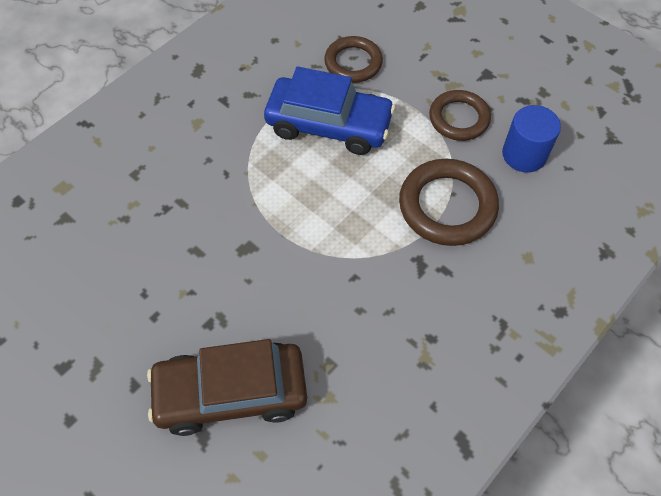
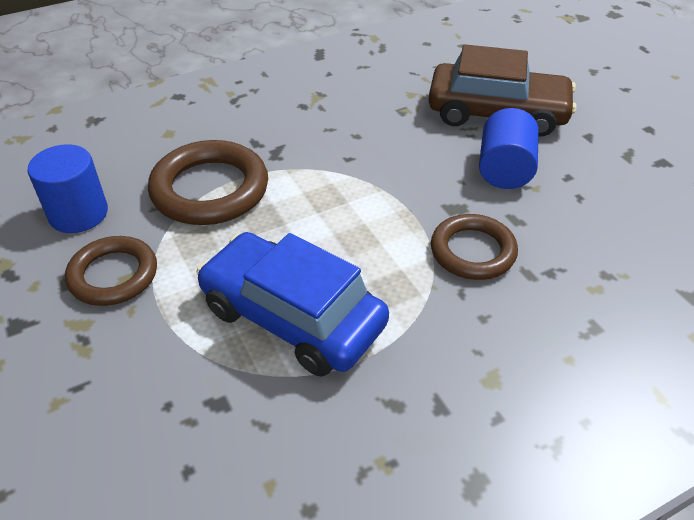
camera: 160 degrees left, 15 degrees down
(212, 307) = (504, 170): none -> blue cylinder
(353, 63) = (196, 409): brown ring -> brown ring (473, 251)

